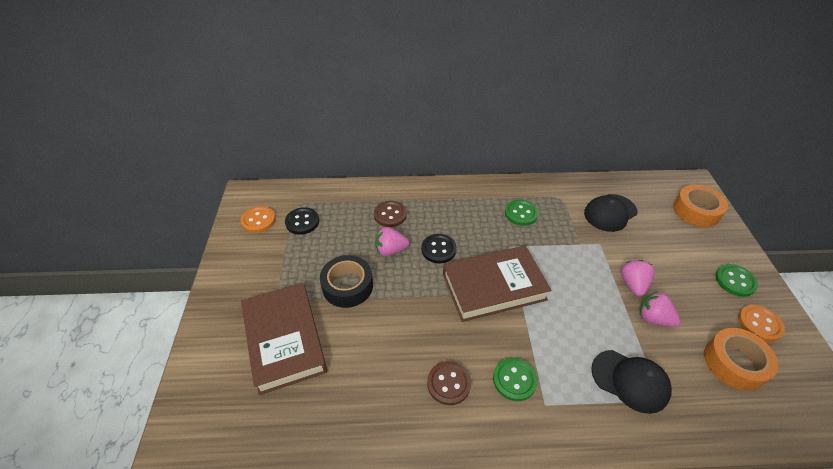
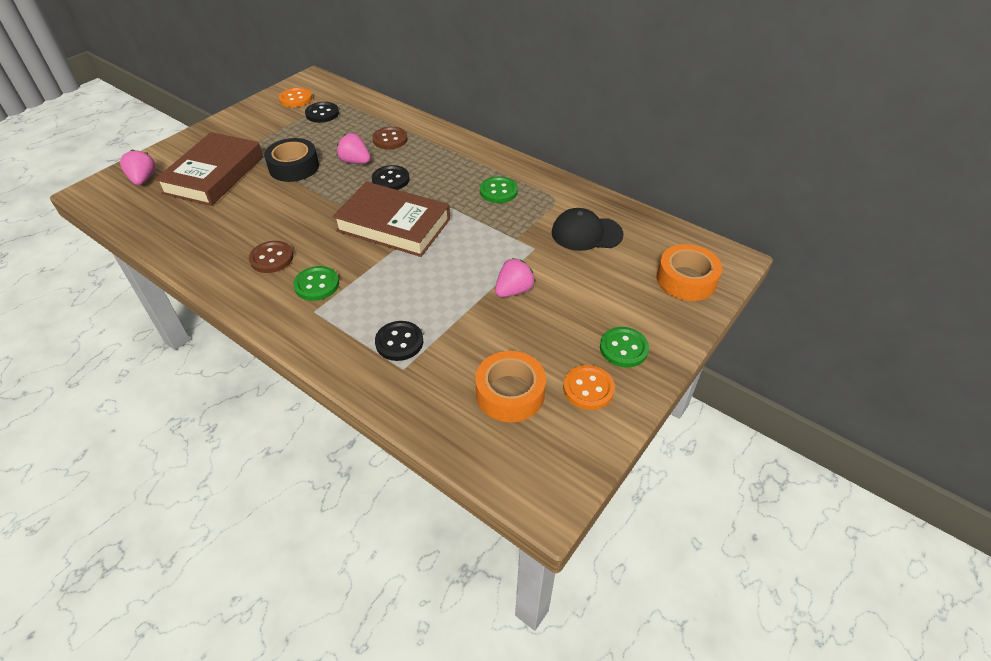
camera: 40 degrees right, 0 degrees up
(630, 381) = (399, 342): black cap -> black button
(653, 318) = (490, 321): pink strawberry -> pink strawberry (143, 179)

